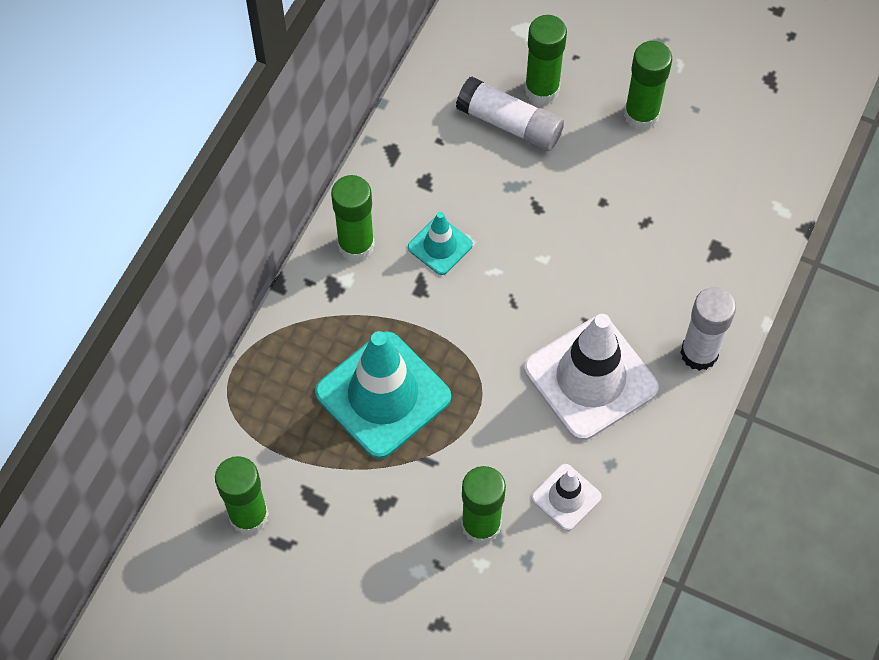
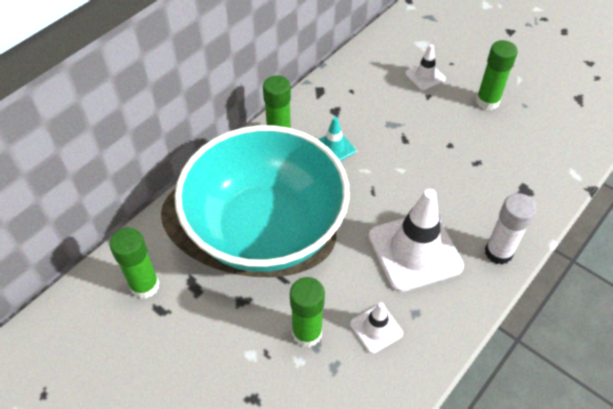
camera: 15 degrees right, 10 degrees down
(383, 395) = (266, 229): turquoise traffic cone -> turquoise bowl
(509, 124) = (399, 90): white glue stick -> none
(542, 90) = (425, 76): green glue stick -> white traffic cone

